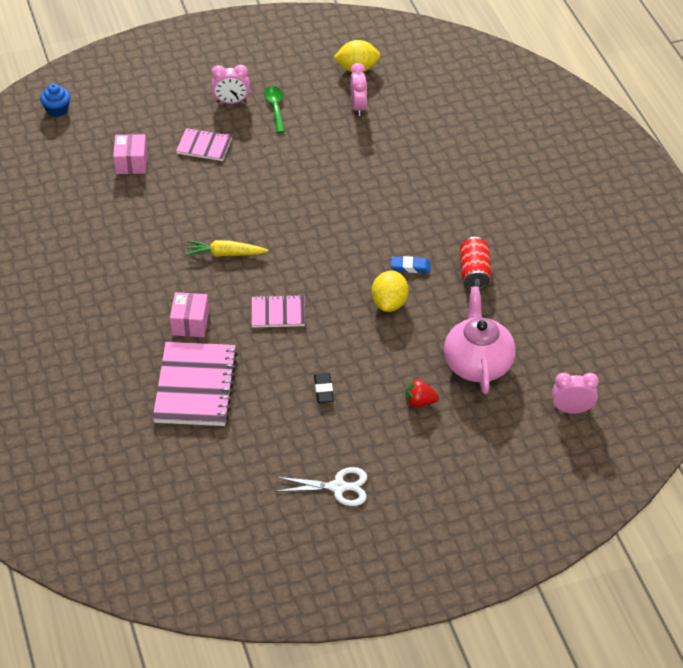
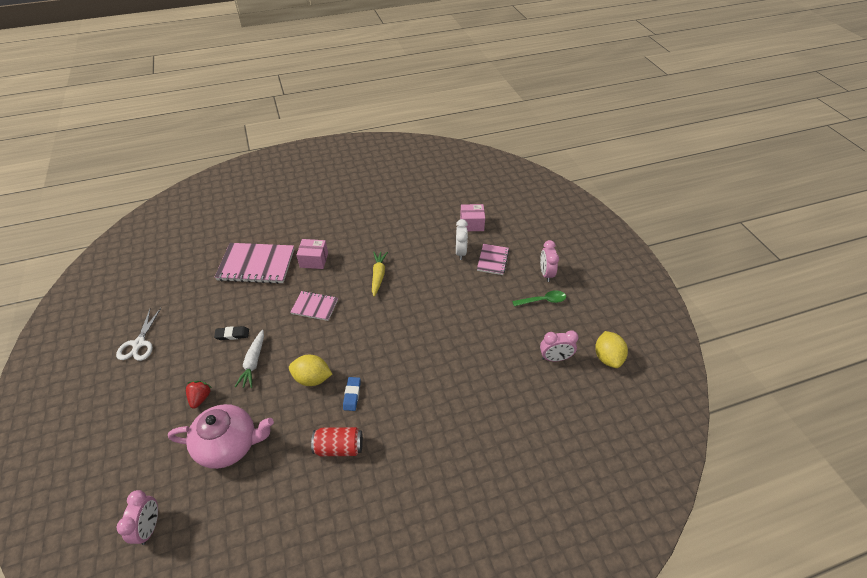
camera: 90 degrees right, 0 degrees up
(57, 110) = (521, 187): blue cupcake -> none
(187, 175) = (460, 252): none -> white clock
(278, 313) = (315, 307): pink notebook -> pink notebook turned 75 degrees counterclockwise
(367, 361) = (253, 362): none -> white carrot

